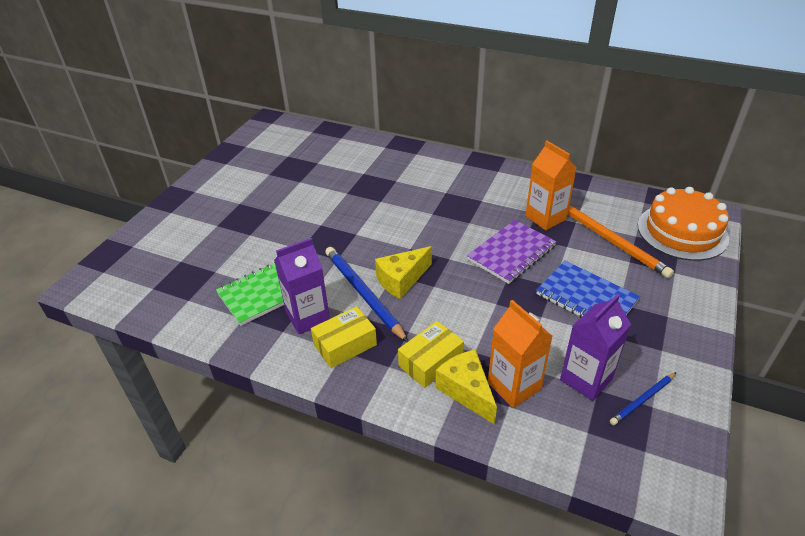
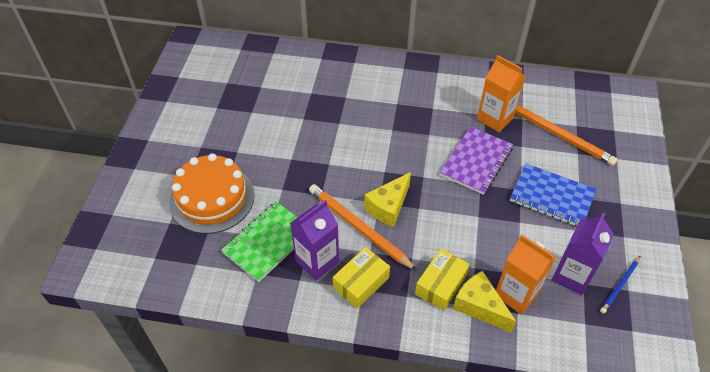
camera: 15 degrees left, 10 degrees up
(363, 294) = (359, 228): blue pencil -> orange pencil
(682, 231) = (613, 115): orange cake -> orange cake (212, 198)

